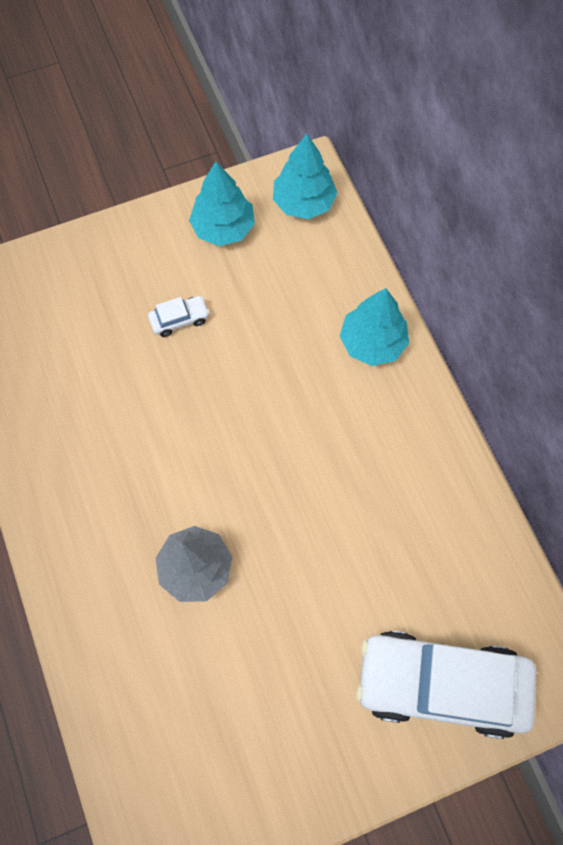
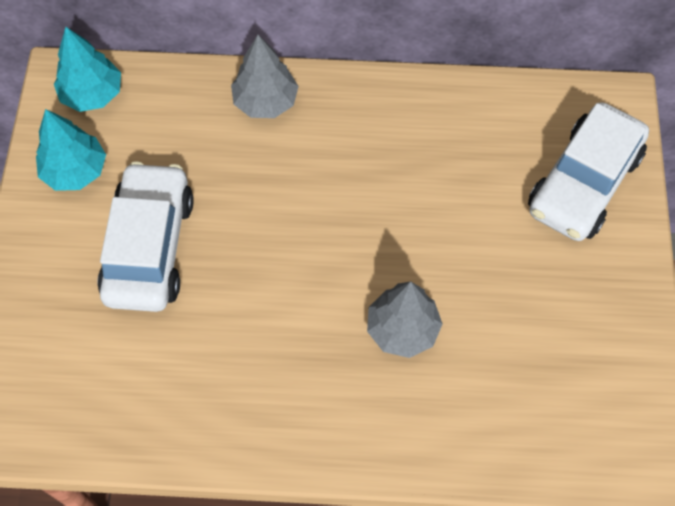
camera: 65 degrees left, 5 degrees down
(179, 319) = (150, 247): white car -> white car, size x2.47
(372, 342) = (265, 101): turquoise tree -> grey tree

